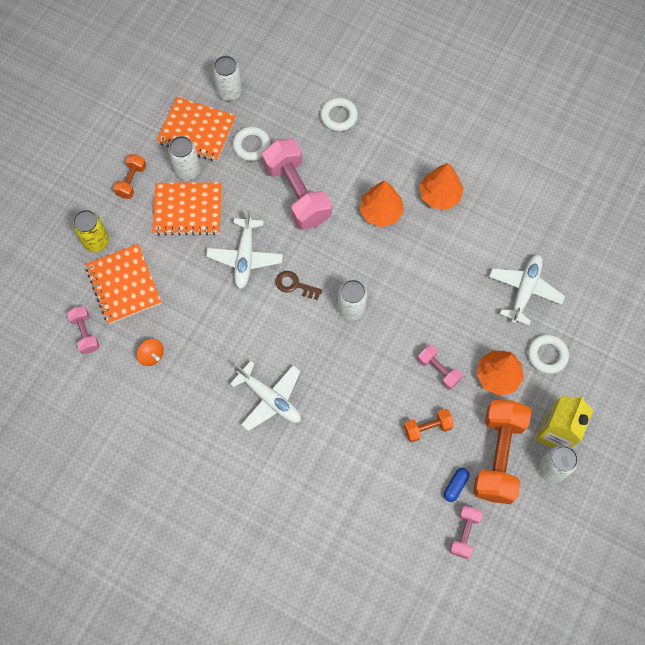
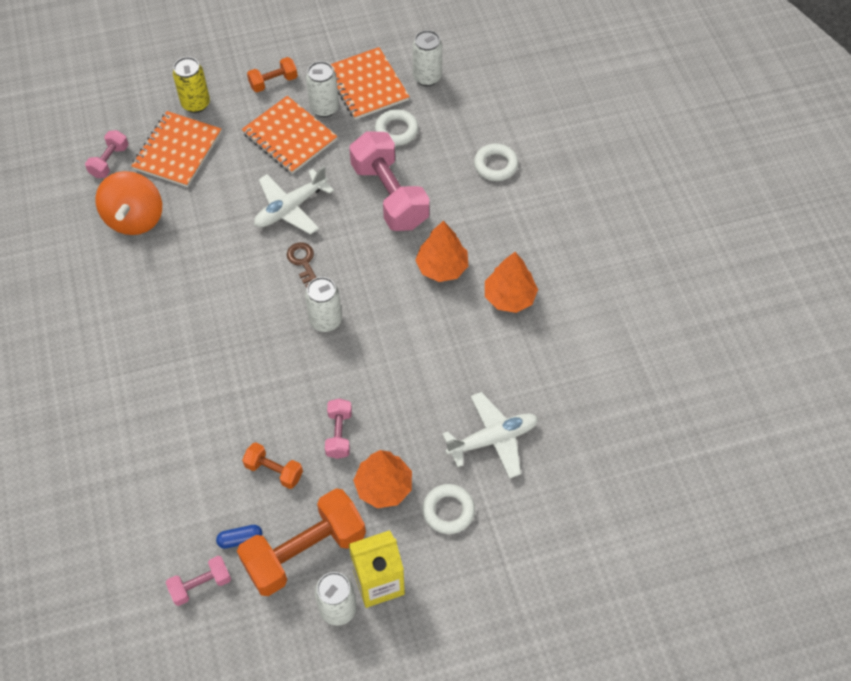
camera: 45 degrees right, 10 degrees down
(151, 355) = (135, 218): orange spinning top -> orange spinning top, size x2.04
(270, 399) = (180, 330): white plane -> none
(297, 193) = (389, 195): pink dumbbell -> pink dumbbell turned 45 degrees counterclockwise

